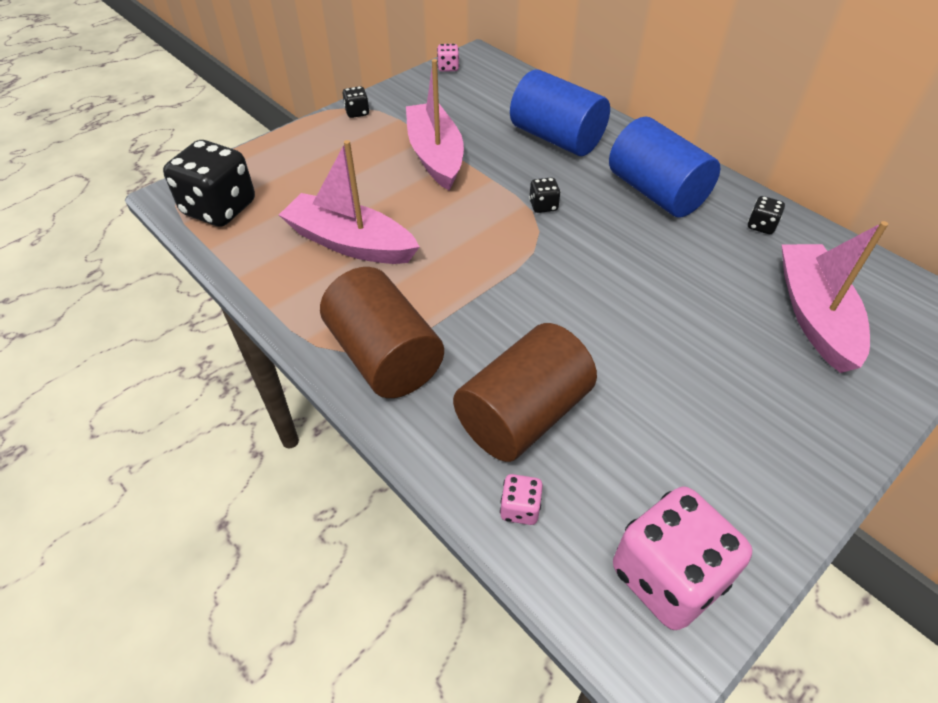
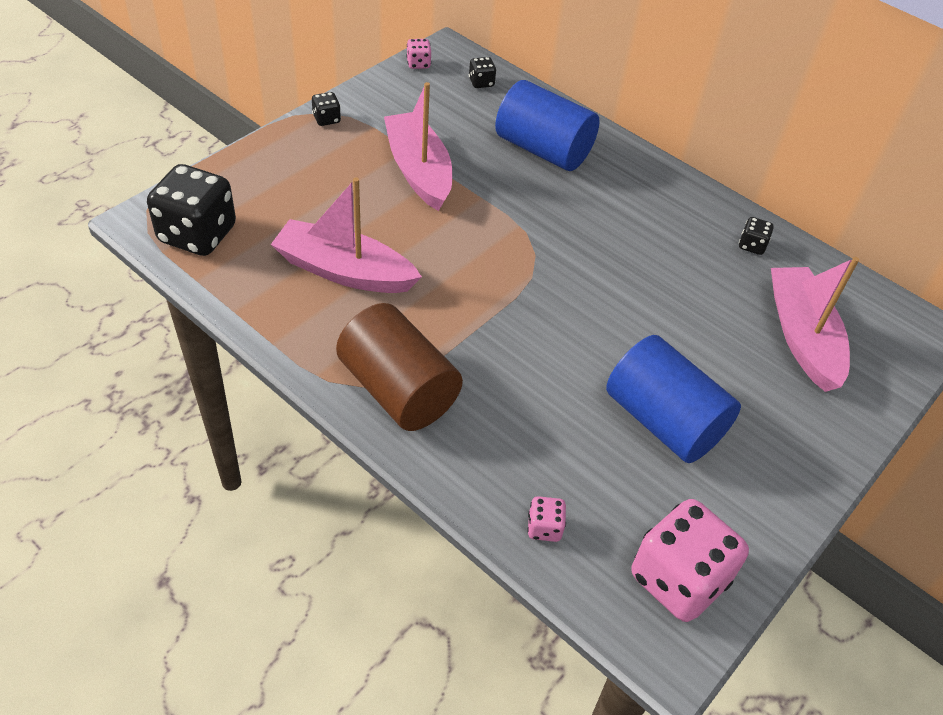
camera: 10 degrees left, 0 degrees up
(522, 414) = (538, 441): brown cylinder -> none
(543, 206) = (537, 227): black dice -> black dice (481, 82)
(656, 192) = (648, 211): blue cylinder -> blue cylinder (663, 421)

